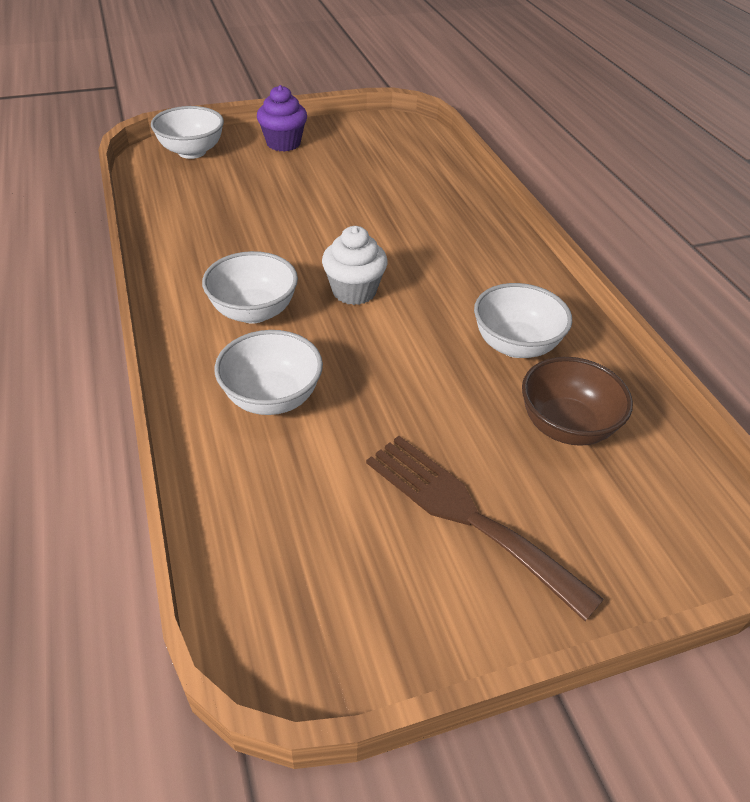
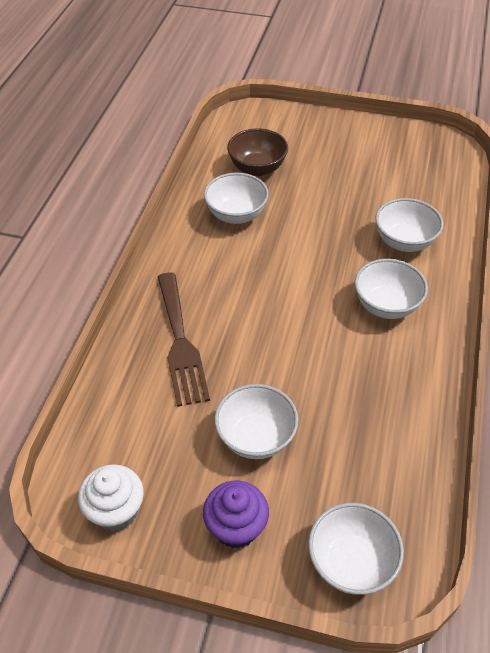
camera: 145 degrees left, 5 degrees up
(308, 182) = (256, 437): none -> white bowl
(354, 291) = (304, 293): white cupcake -> white cupcake (116, 511)
(467, 516) = (341, 156): brown fork -> brown fork (180, 343)

